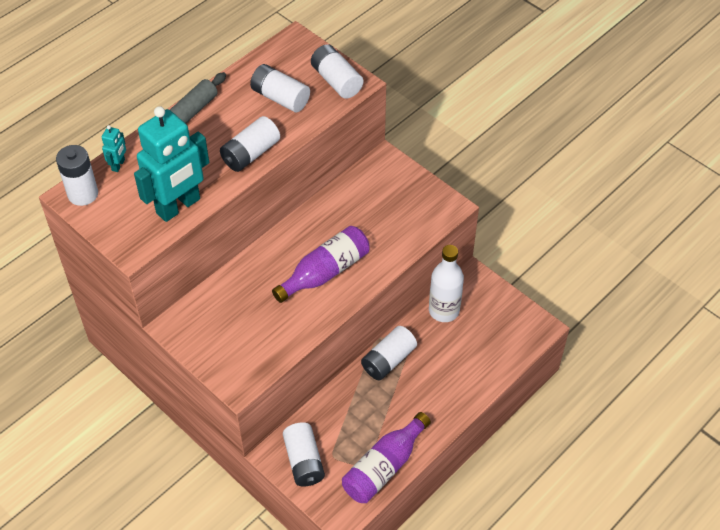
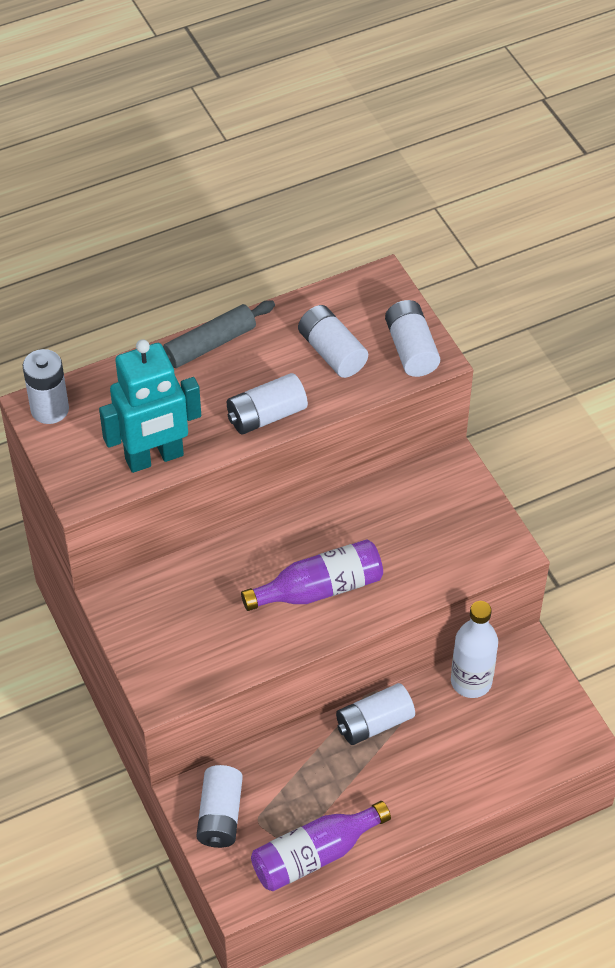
camera: 20 degrees right, 0 degrees up
(118, 165) = (104, 384): turquoise robot -> none

